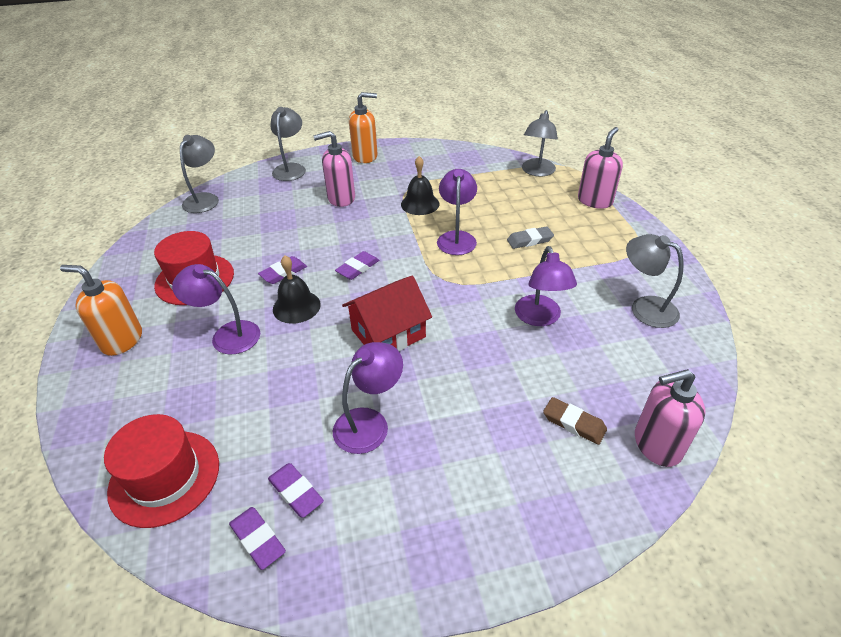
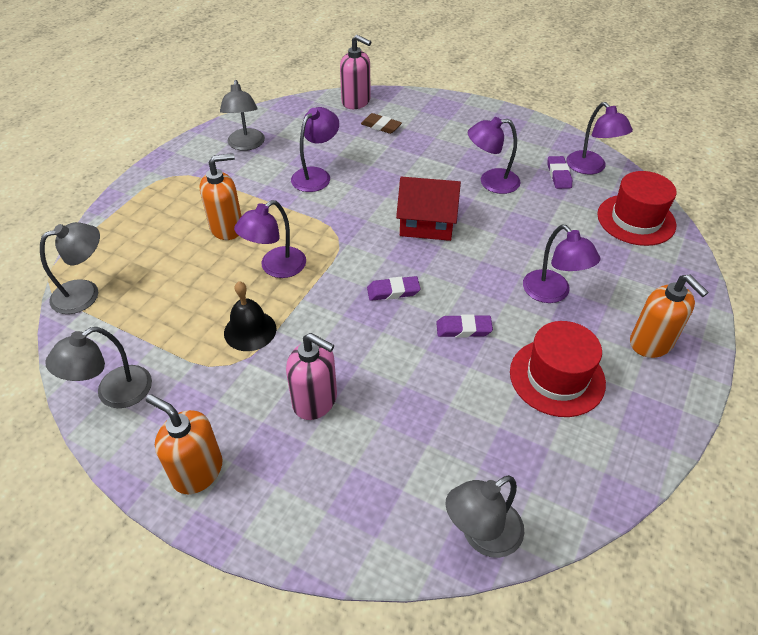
camera: 140 degrees left, 5 degrees up
(258, 539) = (591, 168): purple eraser -> purple lamp
(291, 168) = (315, 523): grey lamp -> grey lamp (114, 393)
(296, 306) = (477, 285): black bell -> none
(529, 240) = (227, 228): grey eraser -> orange soap dispenser
(574, 423) = (381, 126): brown eraser -> brown eraser turned 45 degrees counterclockwise
(595, 201) = (113, 228): pink soap dispenser -> none

